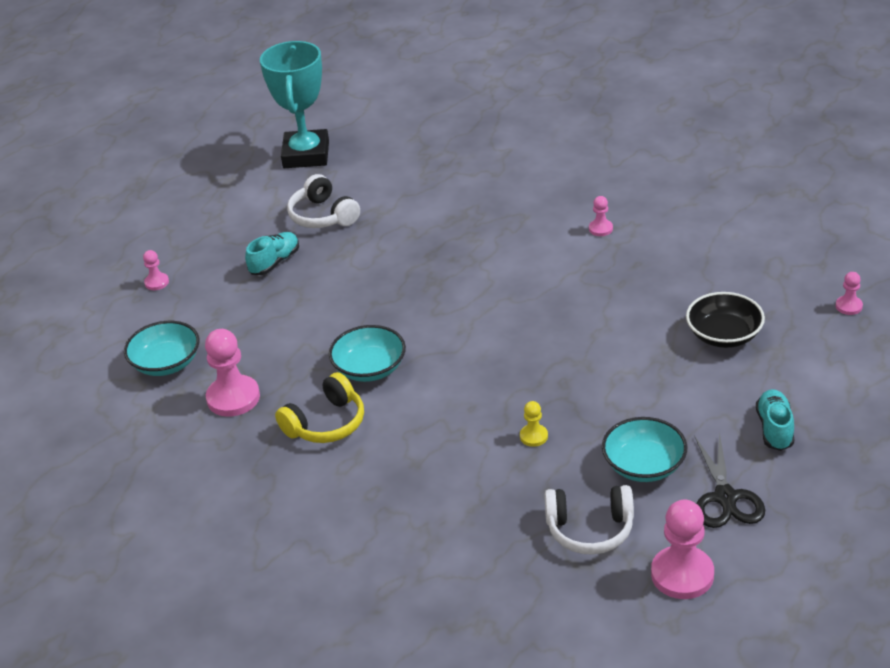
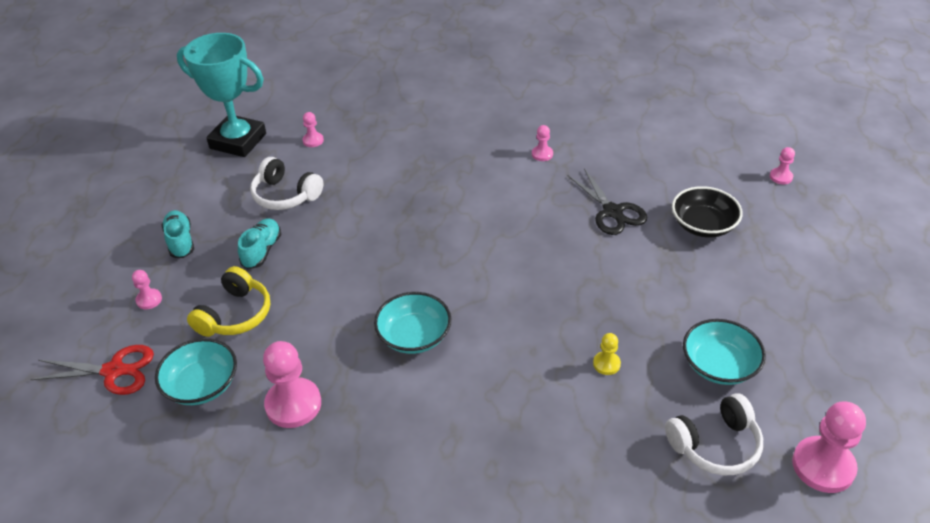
camera: 25 degrees left, 5 degrees up
(101, 334) = (114, 371): none -> red scissors
(306, 155) = (238, 141): turquoise trophy -> turquoise trophy turned 45 degrees counterclockwise
(326, 423) = (404, 406): yellow headphones -> yellow headphones (235, 315)
(377, 168) = (313, 140): none -> pink pawn
(725, 498) = (806, 377): black scissors -> black scissors (612, 212)
(774, 429) = (800, 300): turquoise shoe -> turquoise shoe (180, 241)

